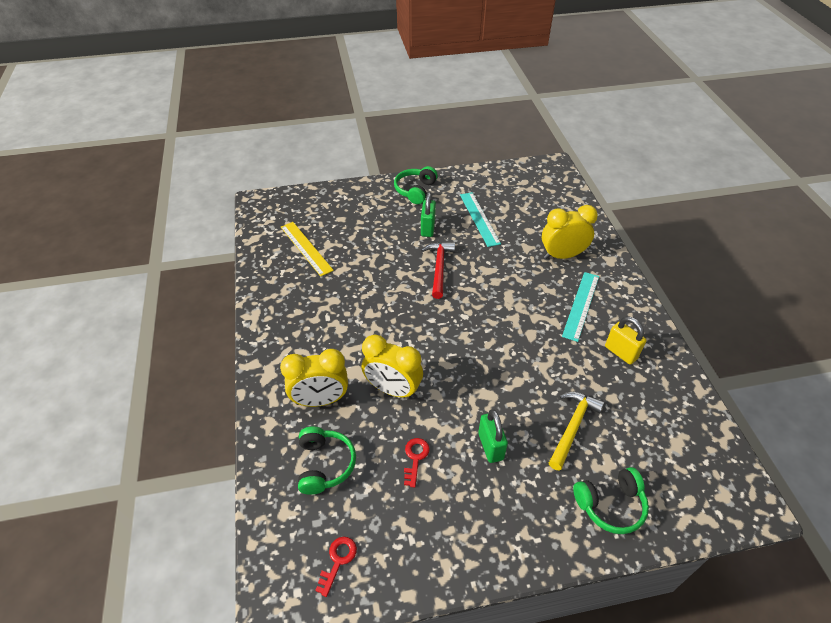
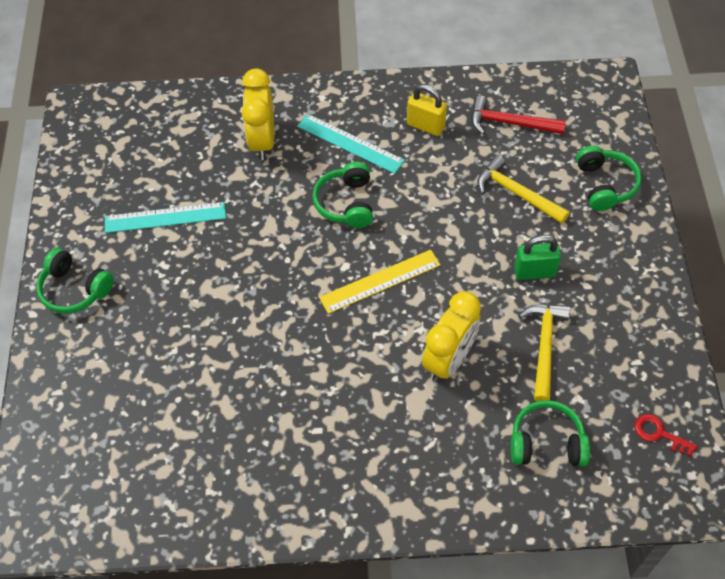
camera: 80 degrees left, 10 degrees up
(306, 248) = (166, 455): yellow ruler -> yellow ruler (380, 281)
(320, 400) = (455, 444): yellow clock -> none
(415, 458) = (544, 347): red key -> yellow hammer
(427, 228) = (168, 284): green padlock -> none
(439, 268) = (252, 281): red hammer -> red hammer (509, 123)
(522, 310) = (346, 203): none -> green headphones
(620, 352) = (425, 126): yellow padlock -> yellow padlock turned 60 degrees clockwise

